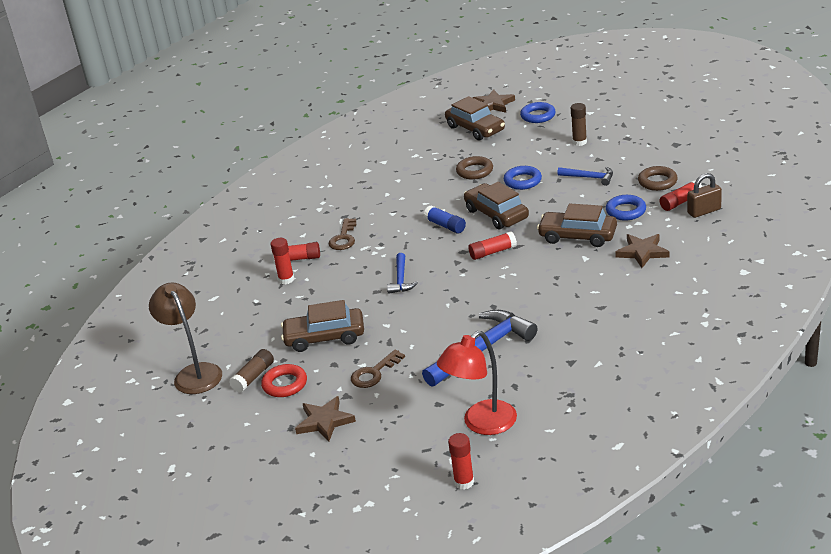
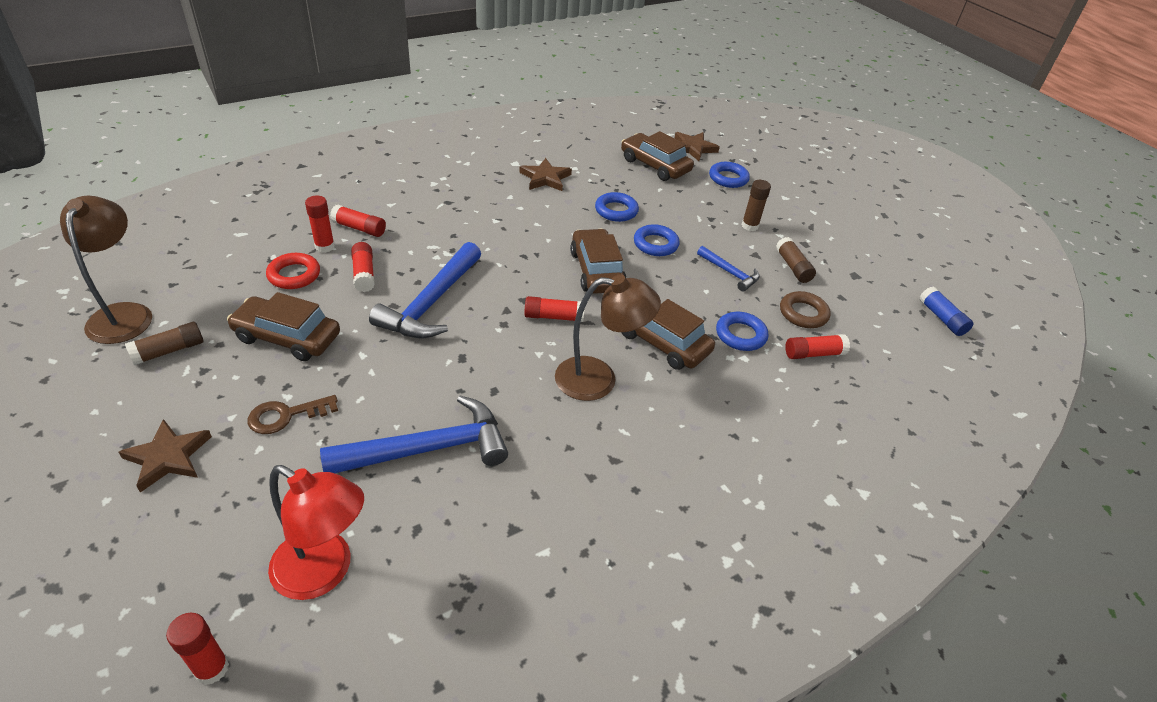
camera: 15 degrees right, 10 degrees up
(285, 384) = (186, 378): red ring -> red ring (294, 275)
(334, 283) = (364, 274): none -> red glue stick
(344, 238) = (423, 226): brown key -> none
(401, 279) = (431, 303): blue hammer -> blue hammer, size x1.90
(445, 226) = (533, 260): blue glue stick -> blue glue stick (941, 318)
(474, 171) = (616, 211): brown ring -> blue ring
(475, 128) = (655, 165): brown car -> brown car turned 150 degrees clockwise
(481, 424) = (324, 572): red lamp -> red lamp turned 135 degrees counterclockwise
(555, 272) = (599, 379): none -> brown lamp
(630, 156) = (793, 267): none -> brown glue stick
(642, 252) = (721, 403): brown star -> brown star (545, 178)
(704, 211) = (834, 380): brown padlock -> none

